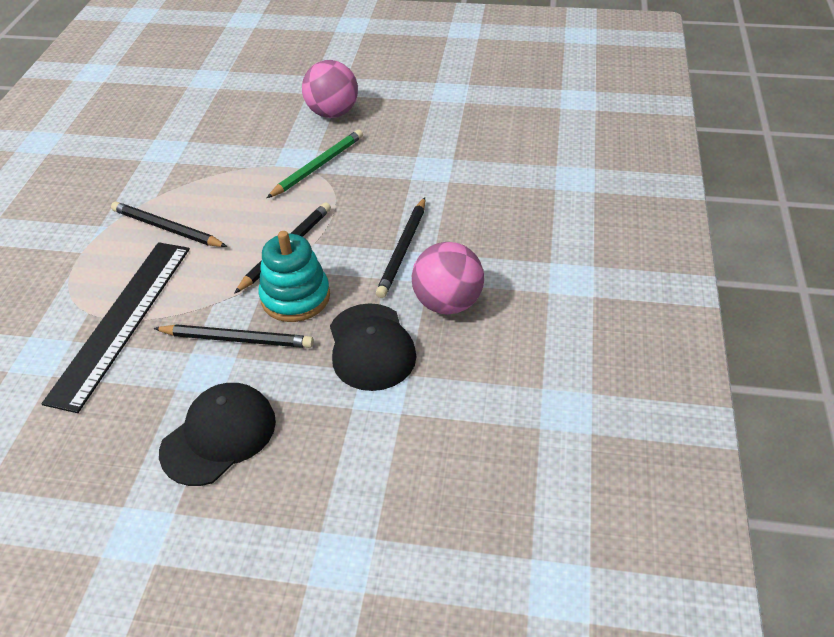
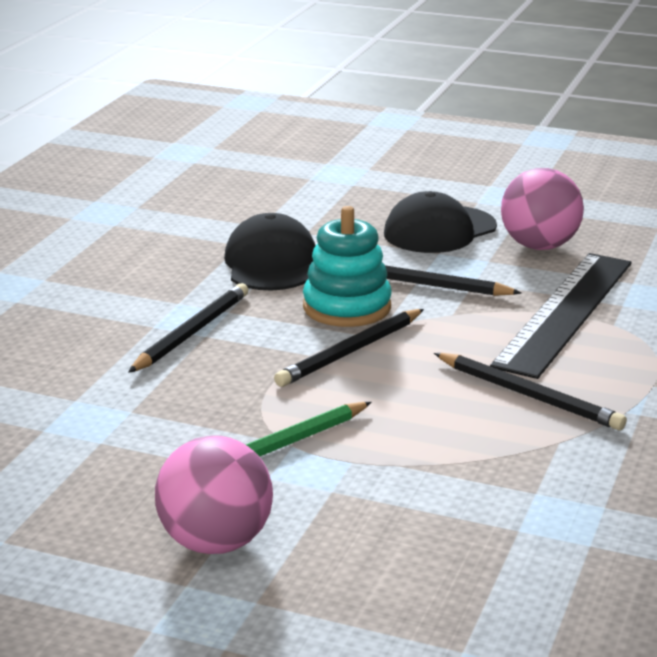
camera: 170 degrees left, 20 degrees down
(447, 303) = (166, 283): pink ball -> pink ball (539, 246)

